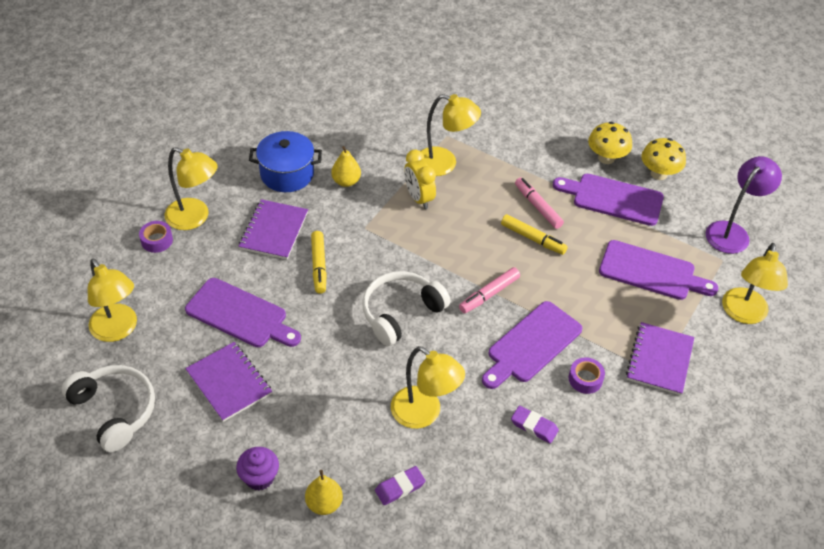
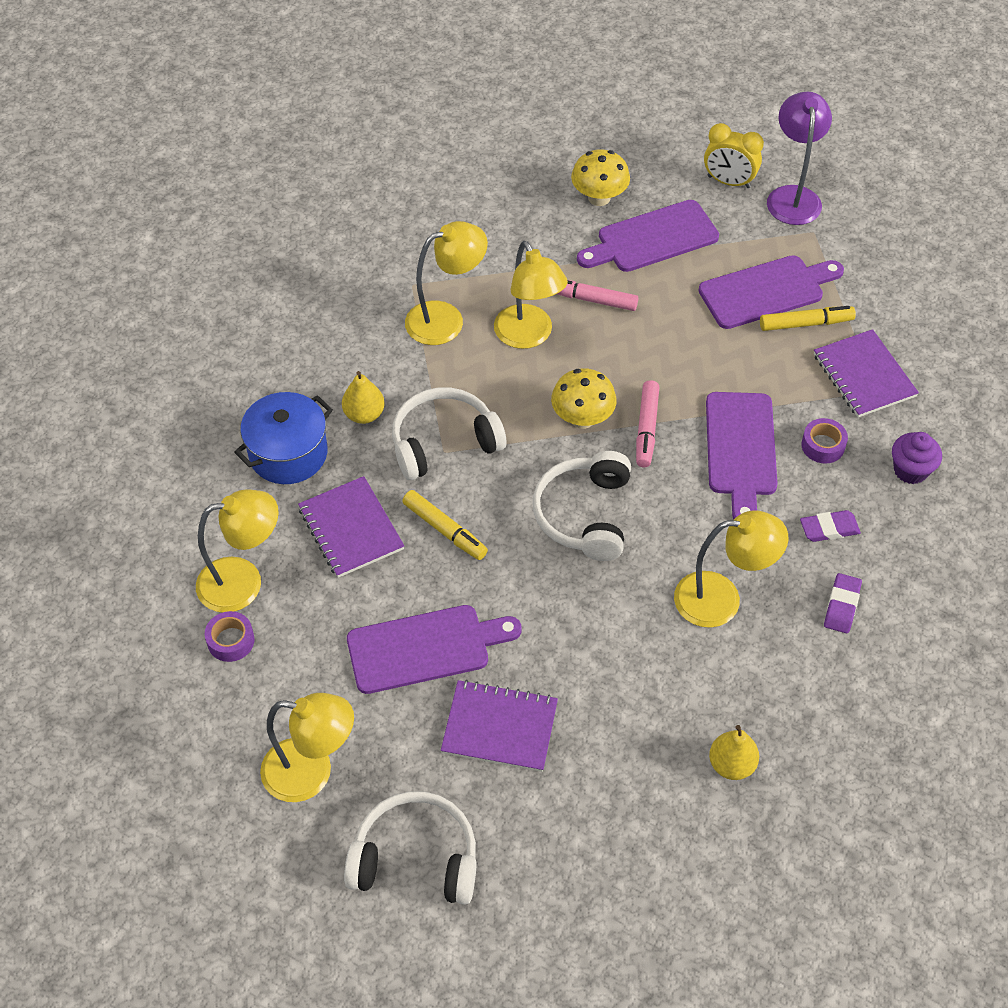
camera: 40 degrees left, 5 degrees up
(259, 477) = (643, 794): purple cupcake -> purple cupcake (910, 470)
(370, 223) = (444, 442): none -> white headphones
(400, 487) = (780, 688): purple eraser -> purple eraser (842, 606)
(419, 198) = (463, 377): yellow clock -> yellow clock (729, 182)
(533, 238) = (623, 338): yellow marker -> yellow marker (805, 323)
(659, 174) = (666, 180): yellow mushroom -> yellow mushroom (582, 418)
(743, 314) = (885, 274): yellow lamp -> yellow lamp (528, 336)

